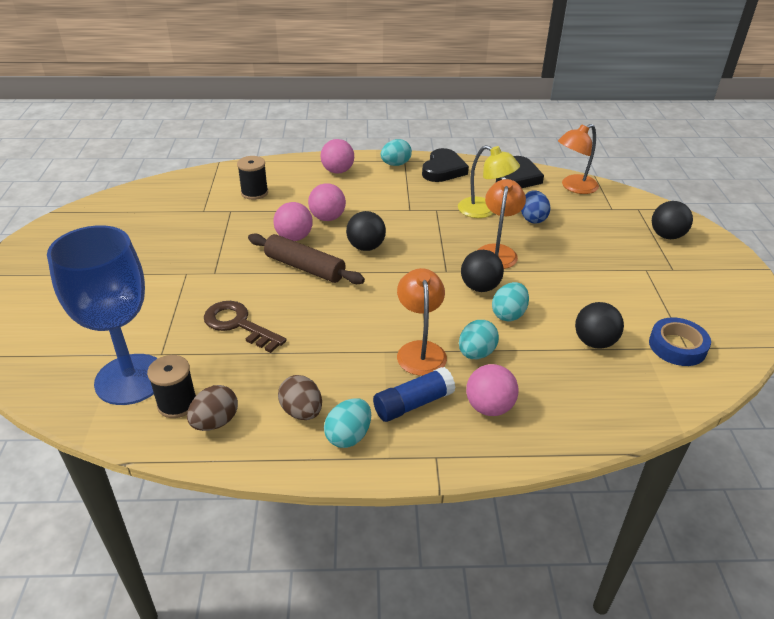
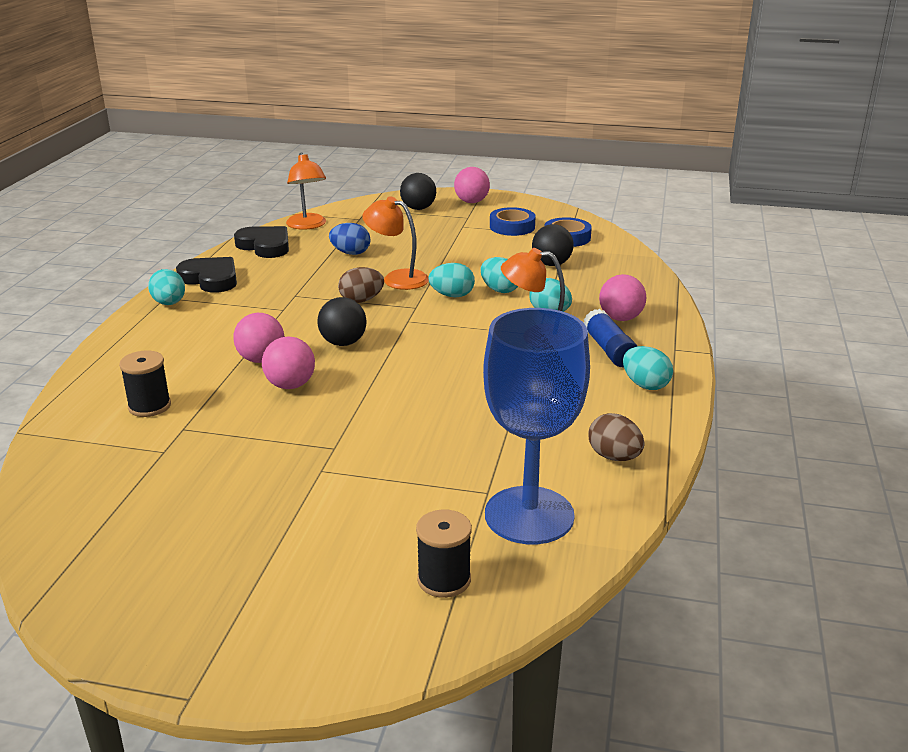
camera: 75 degrees left, 10 degrees down
(177, 404) = (580, 481): black spool -> black spool (444, 579)
(238, 324) = (453, 435): brown key -> none
(302, 411) = (608, 406): brown egg -> brown egg (361, 300)
(305, 267) = (361, 383): brown rolling pin -> none
(337, 171) = (148, 341): pink ball -> pink ball (471, 202)
(480, 287) = (452, 295): black ball -> turquoise egg
(484, 211) = (318, 272): yellow lamp -> none
(673, 302) = (512, 227): none -> blue tape

